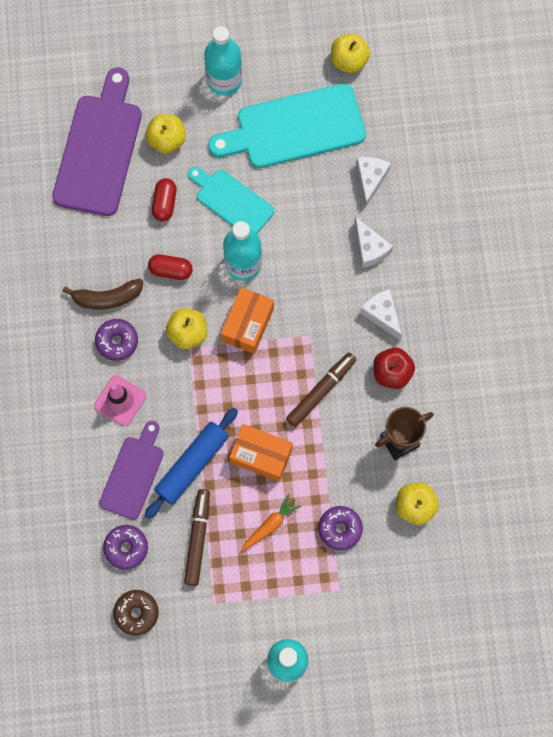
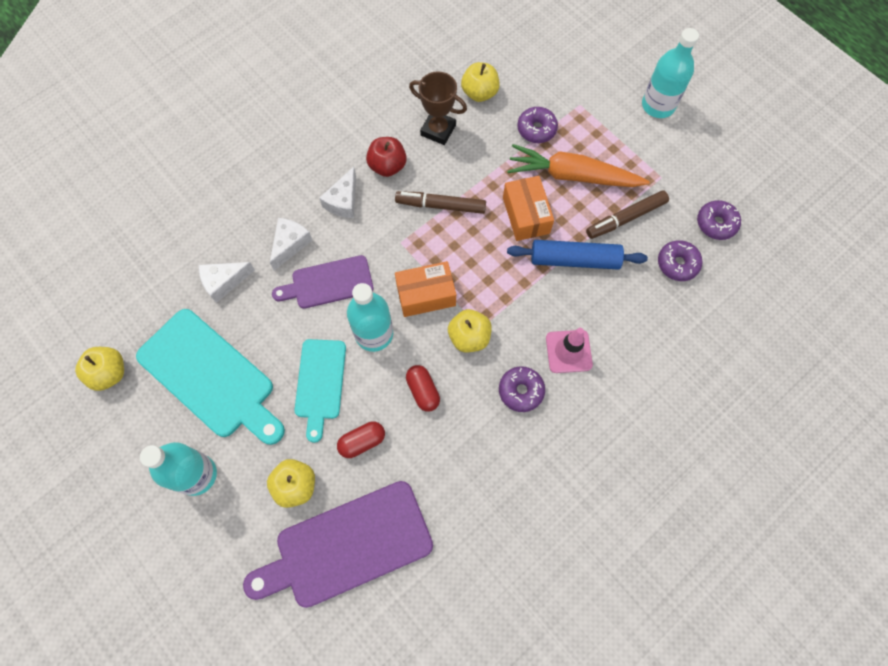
camera: 125 degrees left, 5 degrees down
(107, 298) = (488, 428): brown banana -> none
(133, 474) = (618, 298): purple cutting board -> purple cutting board (328, 283)
(136, 613) = (716, 223): brown donut -> purple donut
(270, 525) = (572, 176): orange carrot -> orange carrot, size x2.03

